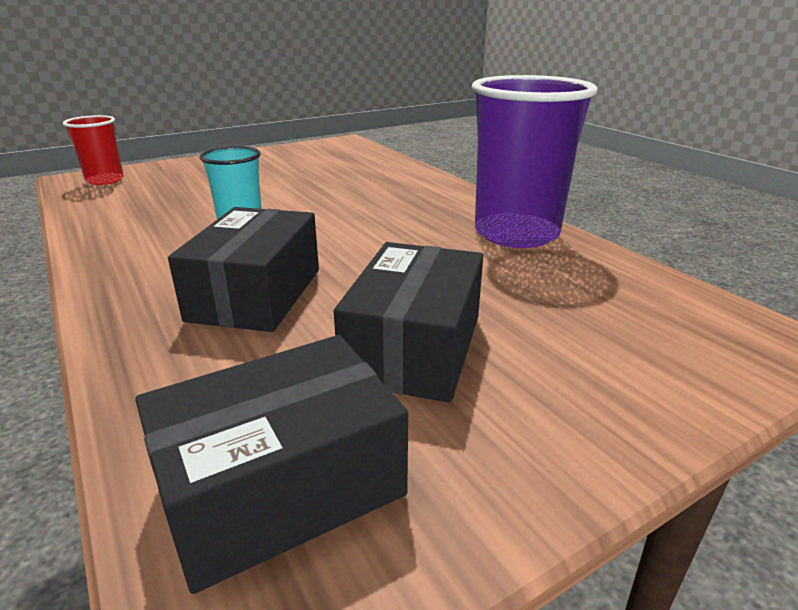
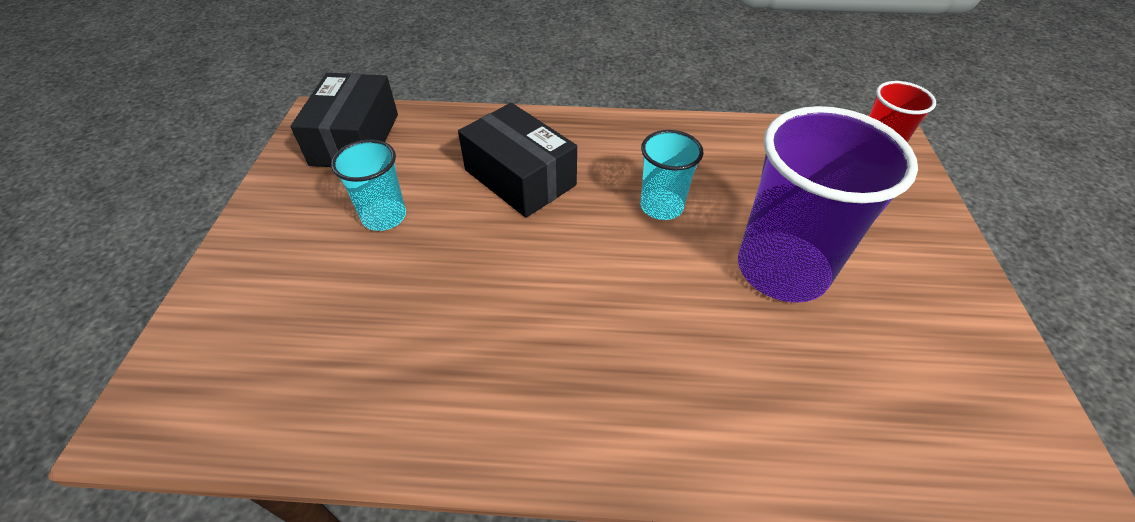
camera: 125 degrees right, 20 degrees up
(414, 347) = (384, 216): black box -> turquoise cup
(516, 234) = (462, 404): purple cup -> purple cup (782, 269)

